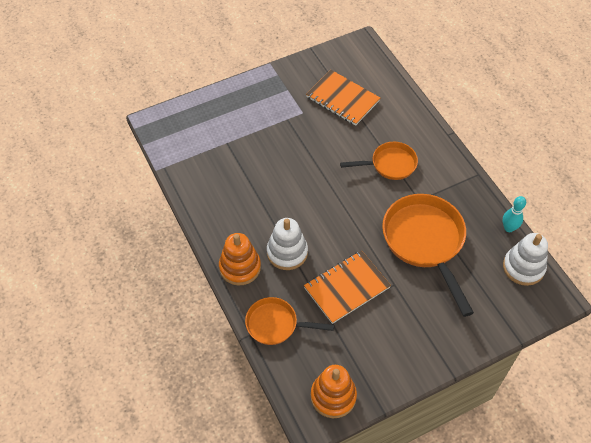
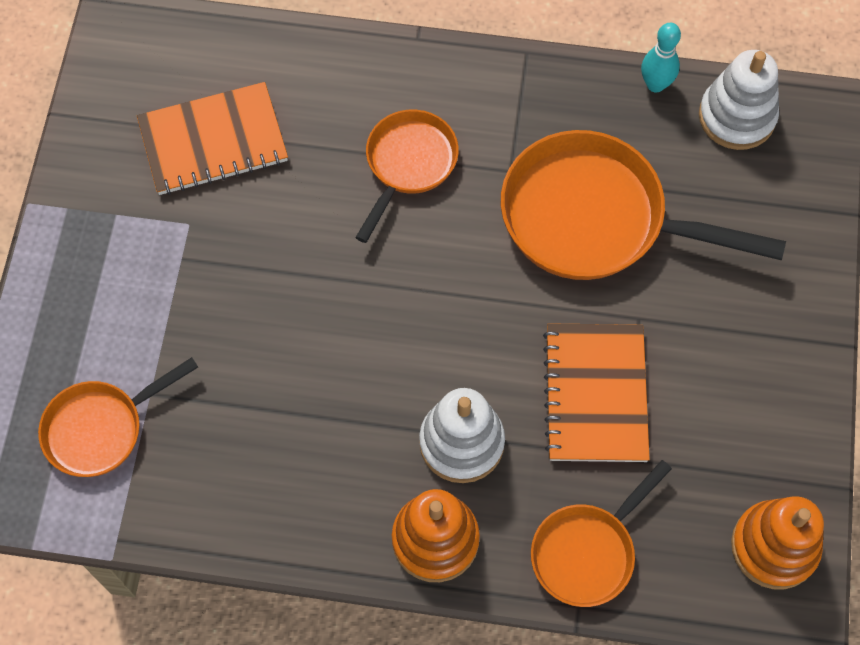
camera: 55 degrees left, 10 degrees up
(202, 136) = (101, 428): none -> orange pan

